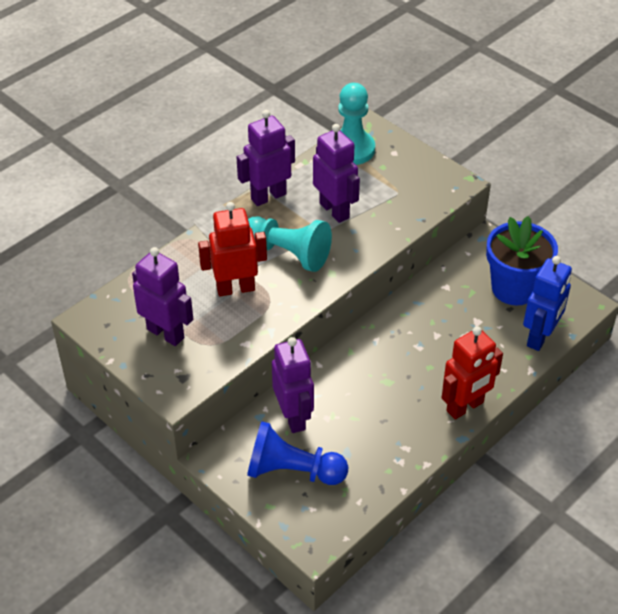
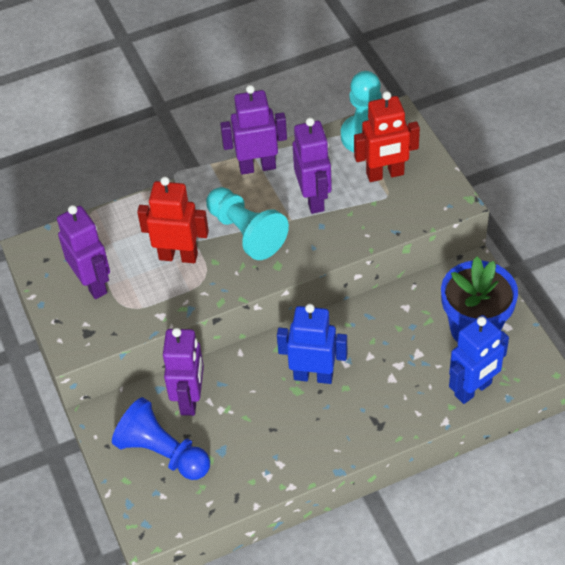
camera: 25 degrees right, 5 degrees up
(396, 365) = (313, 375): none -> blue robot
(465, 407) = (358, 440): red robot -> red robot (385, 174)

